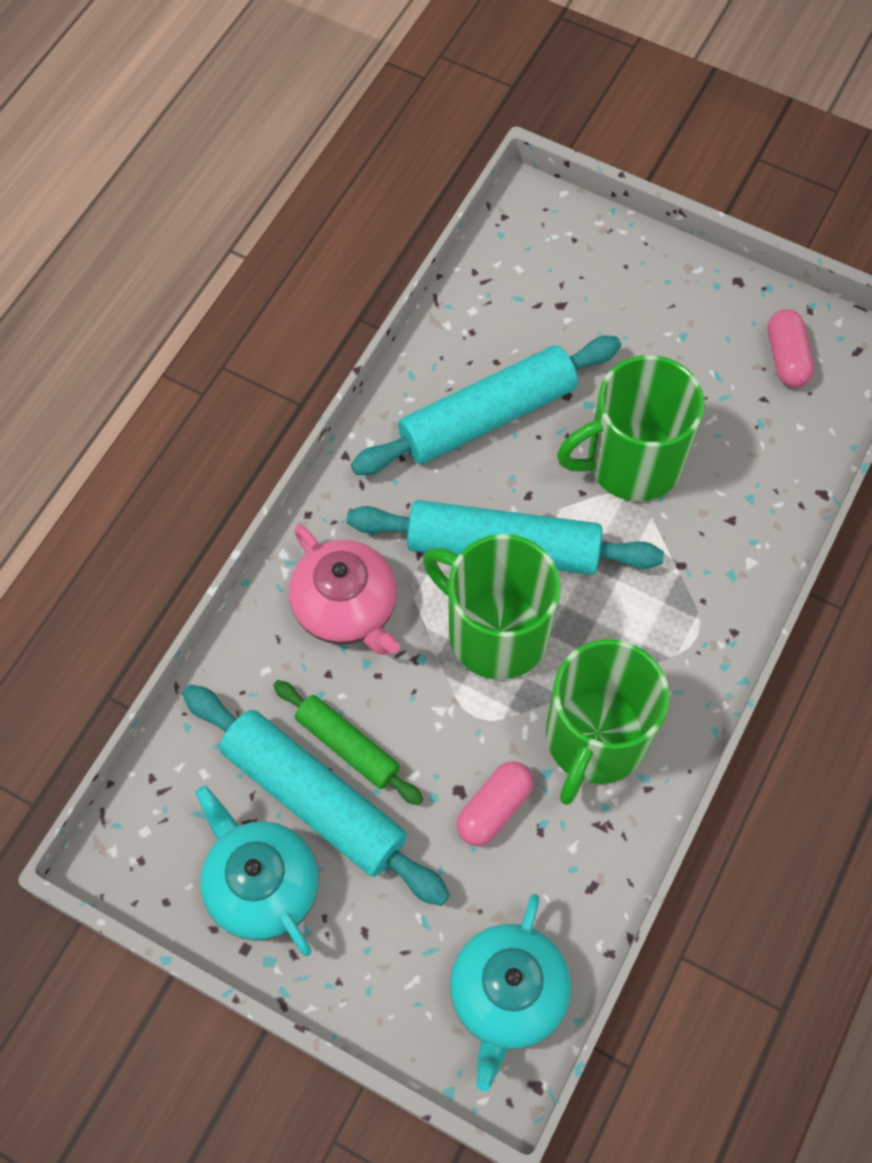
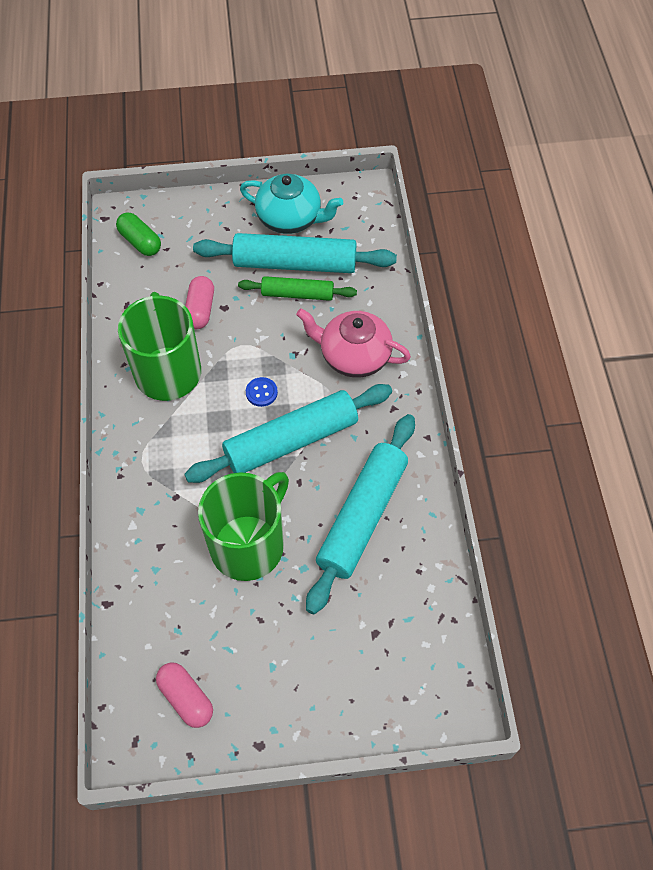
camera: 145 degrees right, 5 degrees down
(495, 632) = (261, 392): green mug -> blue button
(507, 995) = (140, 242): turquoise teapot -> green capsule

